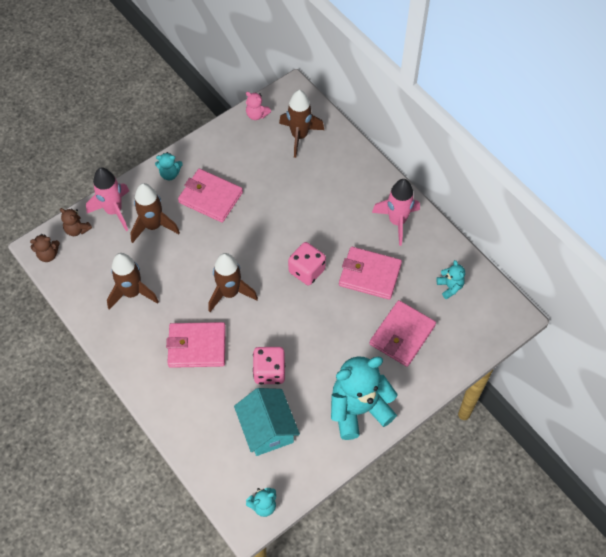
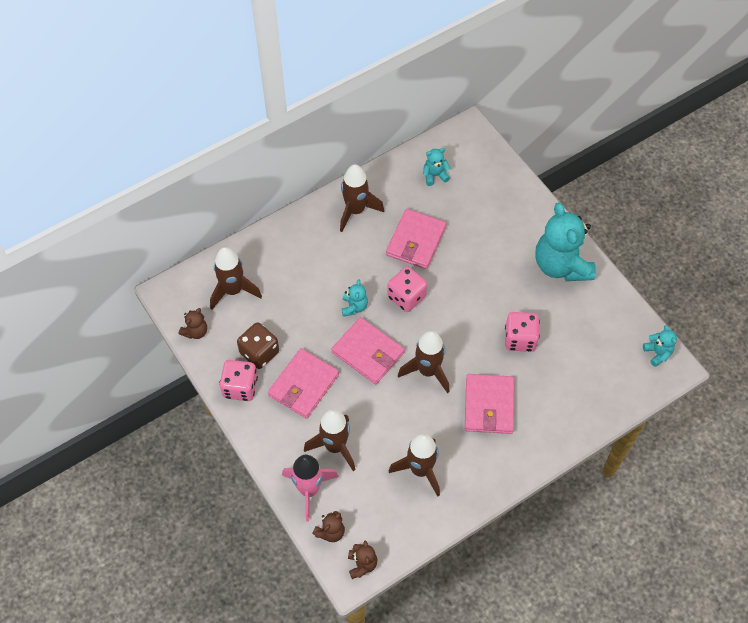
camera: 85 degrees left, 0 degrees up
(170, 174) = (265, 427): turquoise teddy bear -> turquoise teddy bear (354, 307)
(206, 152) = (240, 387): none -> pink dice
(240, 162) = (259, 352): none -> brown dice
(257, 115) = (195, 331): pink teddy bear -> brown teddy bear
(267, 429) = (581, 345): turquoise house -> none
(397, 222) = (356, 210): pink rocket -> brown rocket
(402, 335) = (485, 221): pink wallet -> pink wallet (368, 352)

